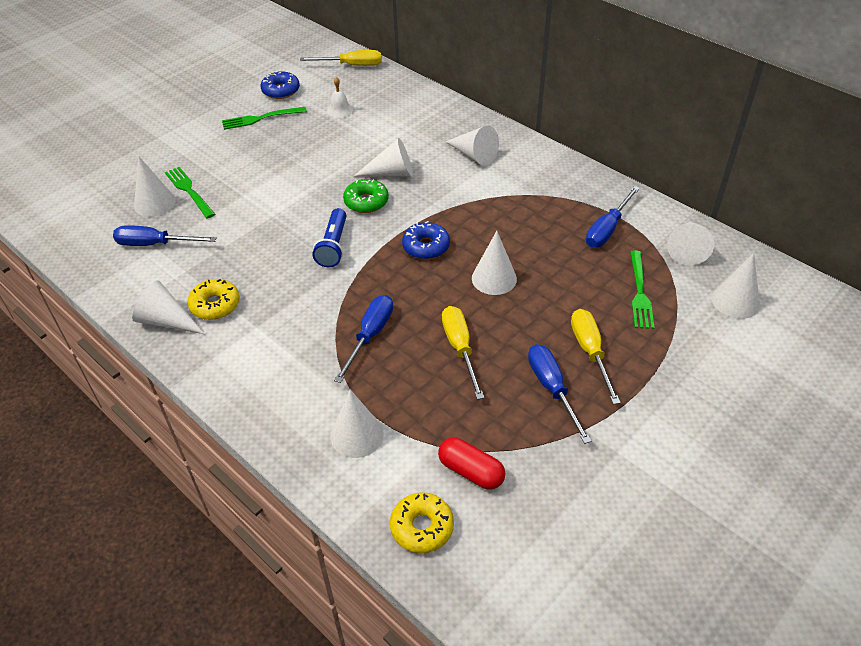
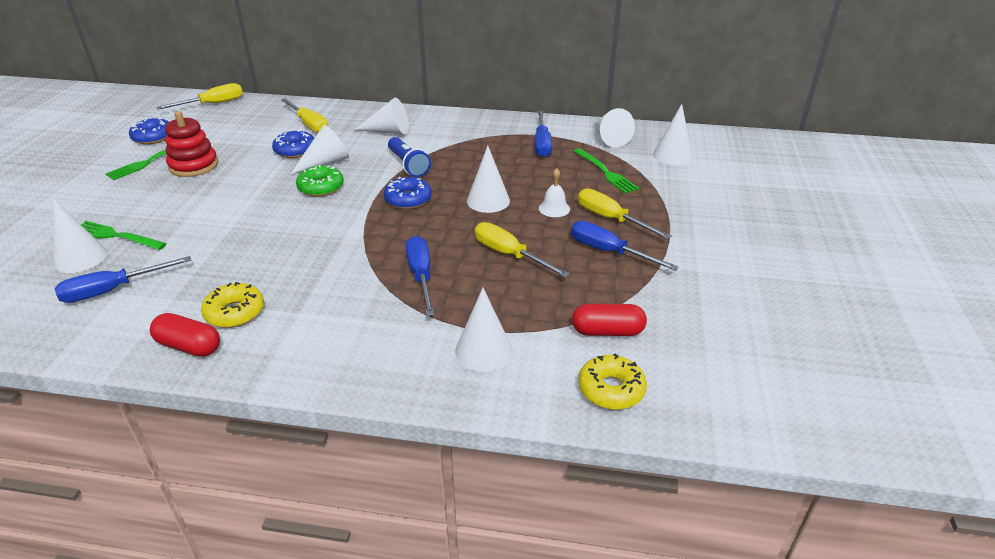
camera: 35 degrees left, 10 degrees down
(167, 321) = (189, 346): white cone -> red capsule
(288, 136) = (194, 165): none -> red stacking toy
(333, 246) = (319, 227): blue flashlight -> blue flashlight (408, 165)
(340, 110) = (230, 135): white bell -> white bell (554, 208)
(377, 149) = (295, 150): none -> blue donut
(412, 120) = (309, 124): none -> yellow screwdriver

